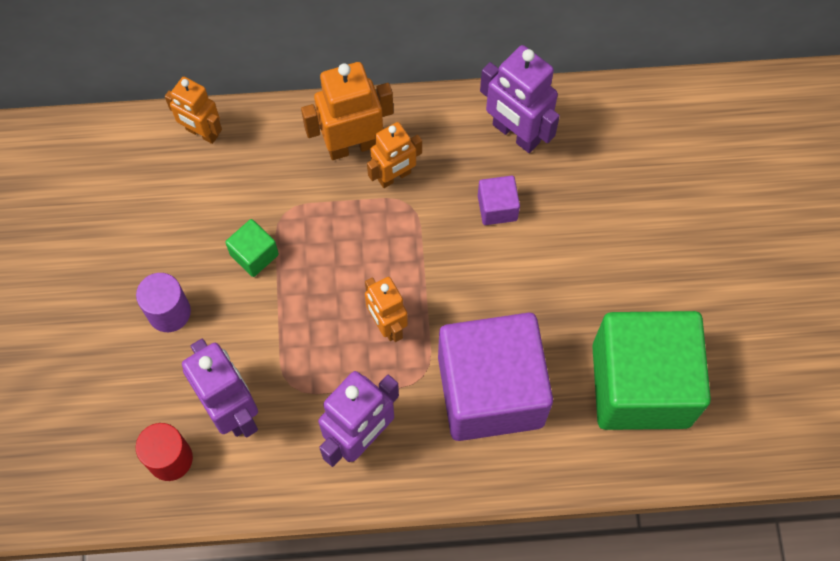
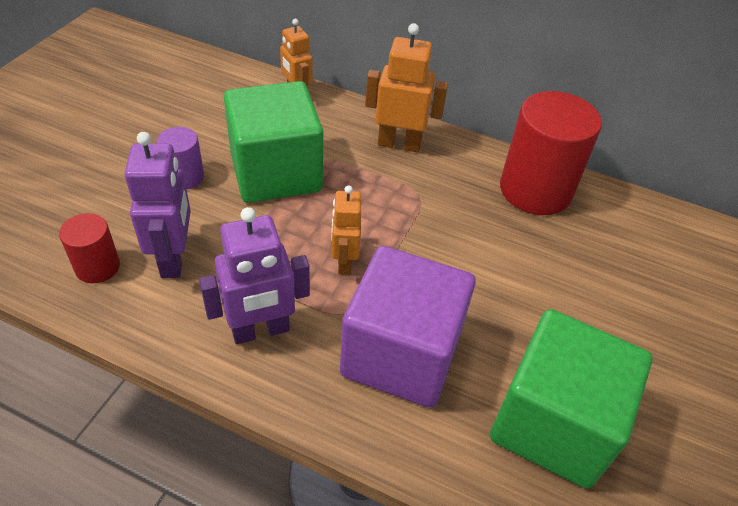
camera: 25 degrees right, 20 degrees down
(254, 255) = (276, 172): green cube -> green cube, size x2.50
(394, 176) = (419, 174): orange robot -> none
(497, 208) = (491, 228): purple cube -> none
(515, 134) = (535, 190): purple robot -> red cylinder

